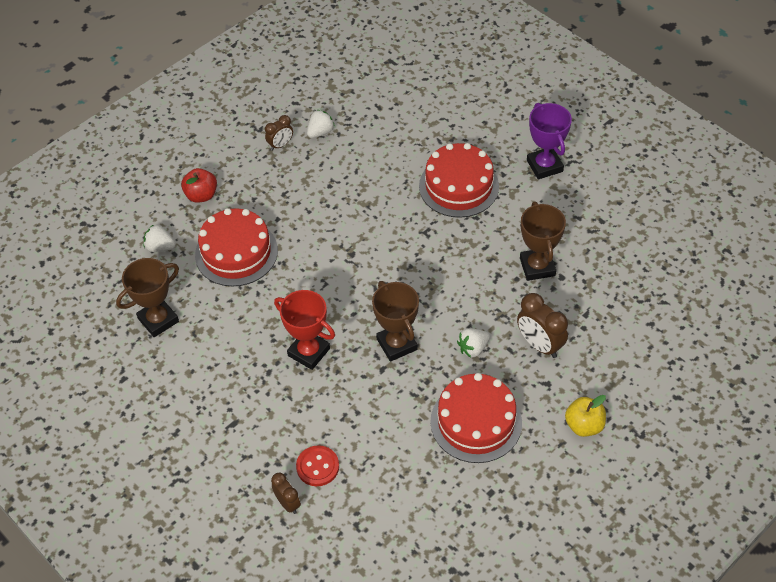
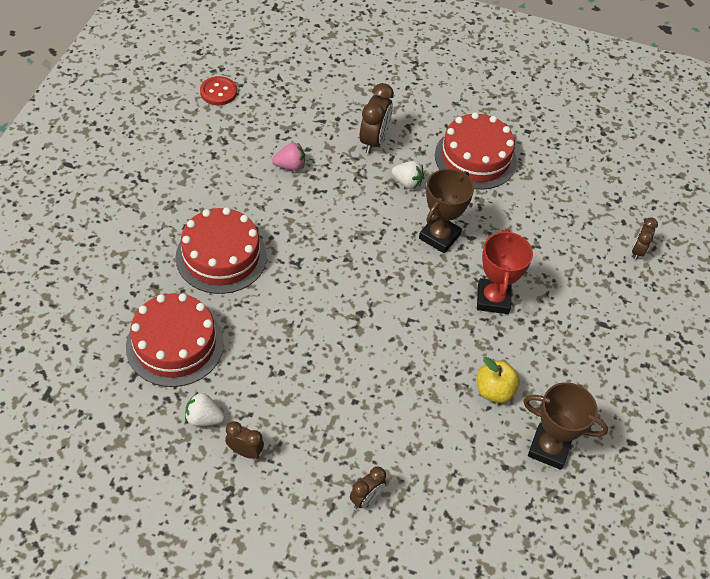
camera: 125 degrees left, 0 degrees up
(160, 247) = (462, 501): white strawberry -> none
(201, 195) = (366, 498): red apple -> brown clock
(236, 252) = (422, 419): red cake -> red cake (175, 344)
(317, 467) = (592, 245): red button -> red button (218, 92)
(537, 267) = (290, 166): brown trophy -> pink strawberry
(544, 166) = (157, 197): purple trophy -> none
(584, 425) = (431, 95): yellow apple -> yellow apple (494, 391)

